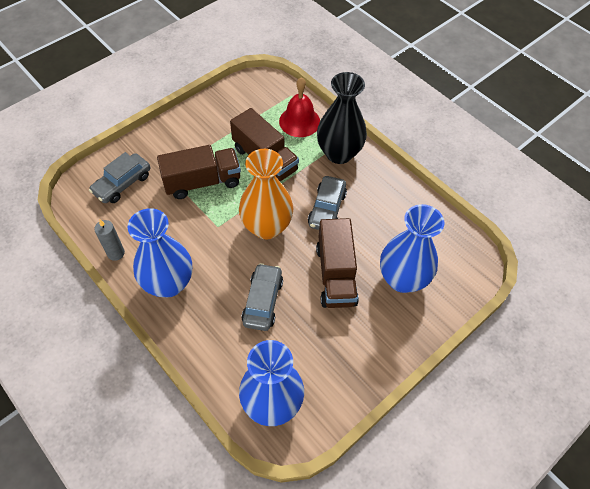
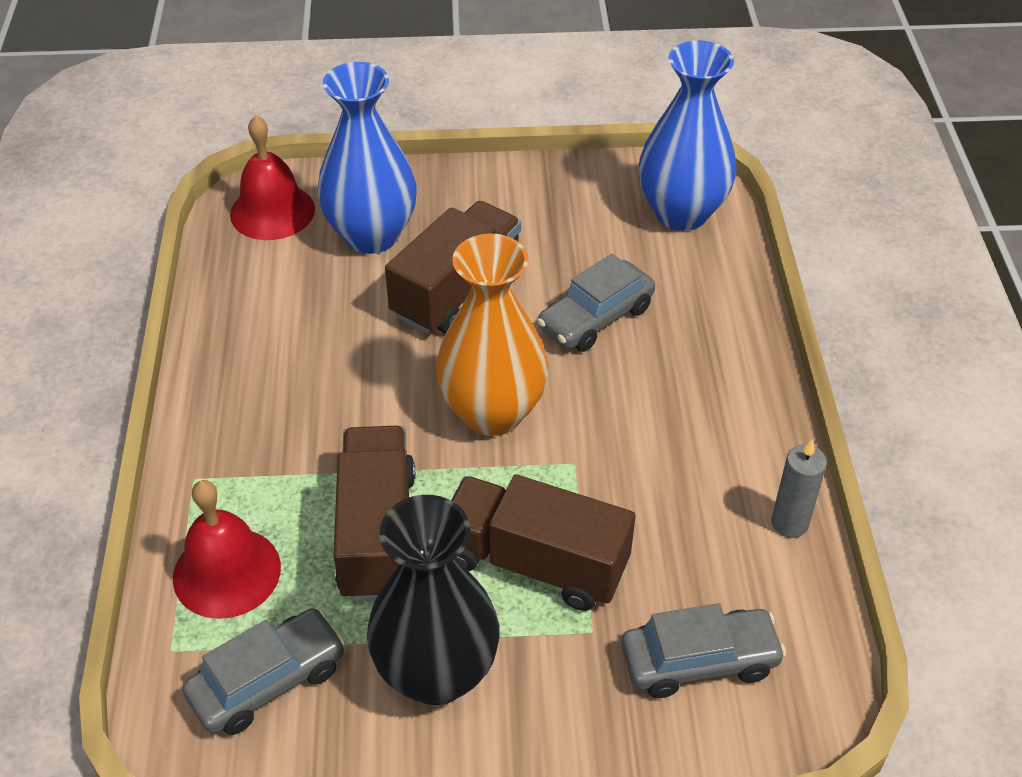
camera: 140 degrees left, 10 degrees down
(169, 283) = (725, 421): blue vase -> none
(327, 209) = (367, 381): grey car -> grey car (268, 681)
(339, 153) = (235, 459): black vase -> black vase (436, 673)
(458, 262) = (272, 211): none -> red bell

